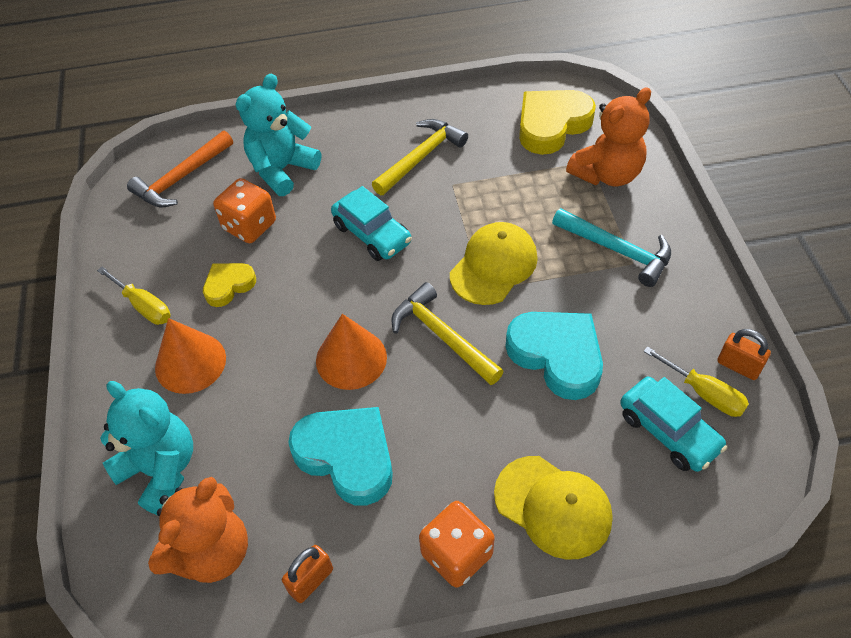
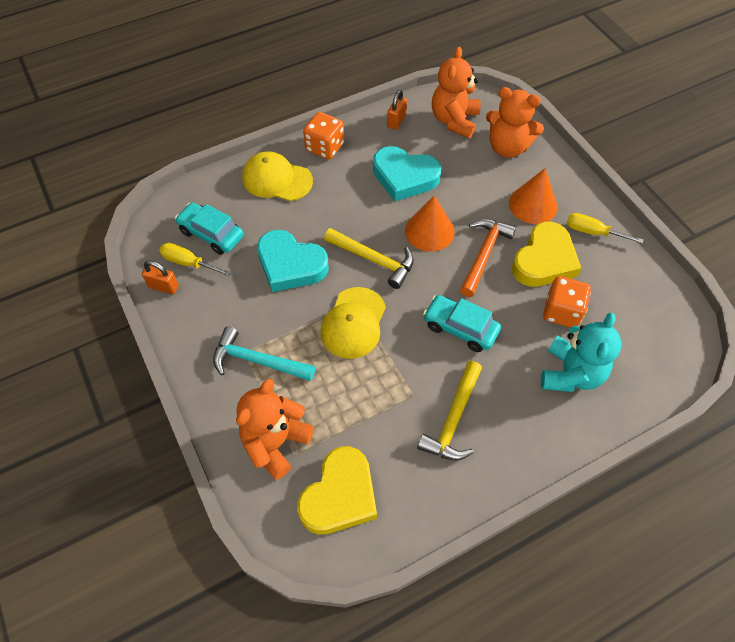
camera: 160 degrees right, 5 degrees up
(161, 470) = (507, 147): turquoise teddy bear -> orange teddy bear
(181, 178) = (650, 343): orange hammer -> orange hammer (484, 254)
(228, 285) = (544, 260): yellow heart -> yellow heart, size x1.78

